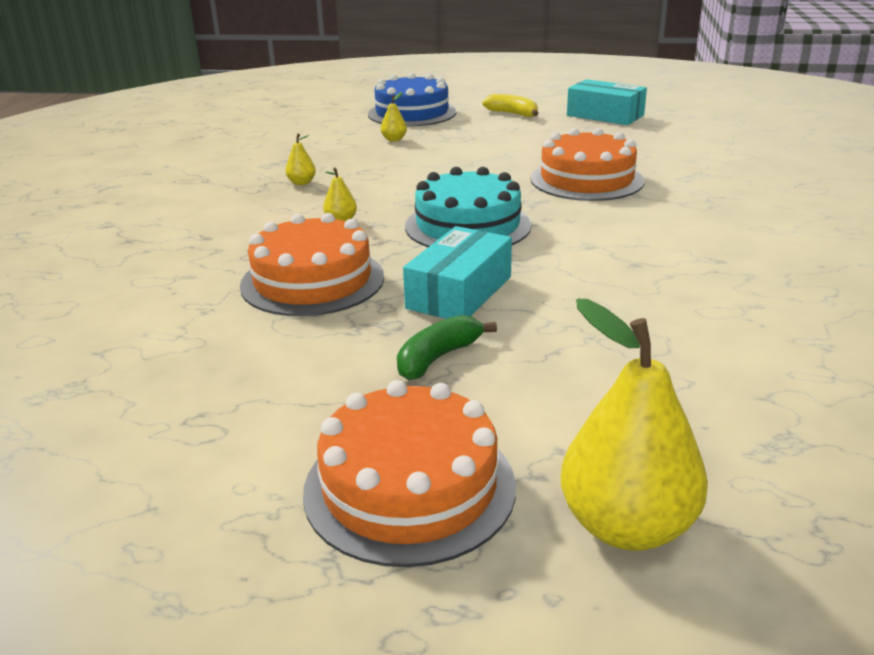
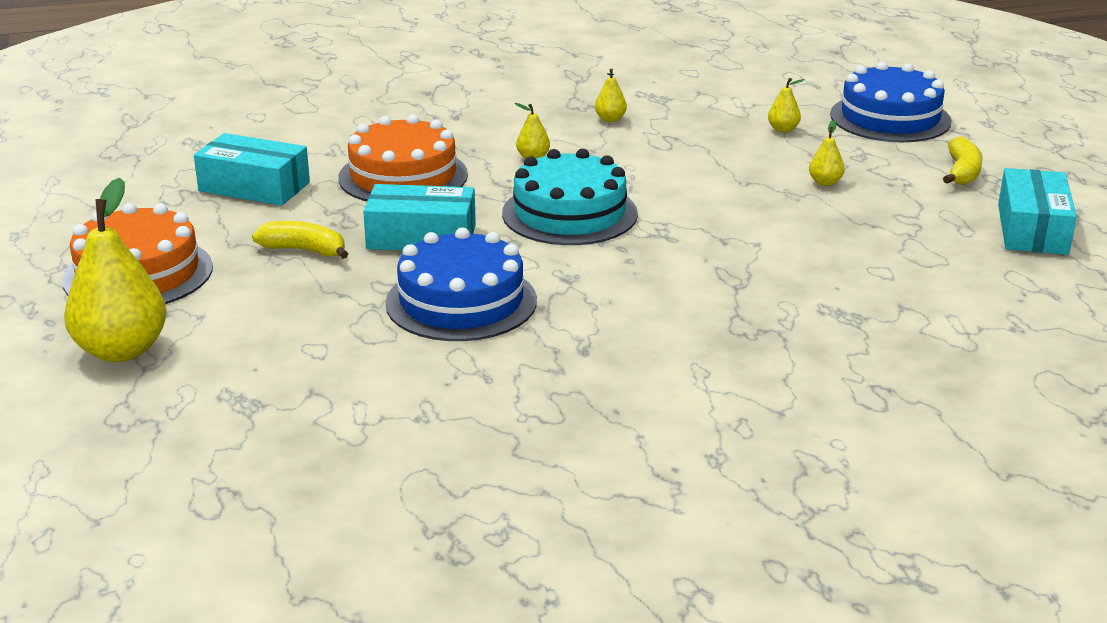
camera: 65 degrees right, 0 degrees up
(239, 367) = (254, 187): none -> turquoise box
(438, 358) = (304, 250): green banana -> yellow banana
(493, 145) = (825, 182): none -> yellow pear
(586, 180) = (759, 252): orange cake -> none
(607, 294) = (461, 302): none -> blue cake

